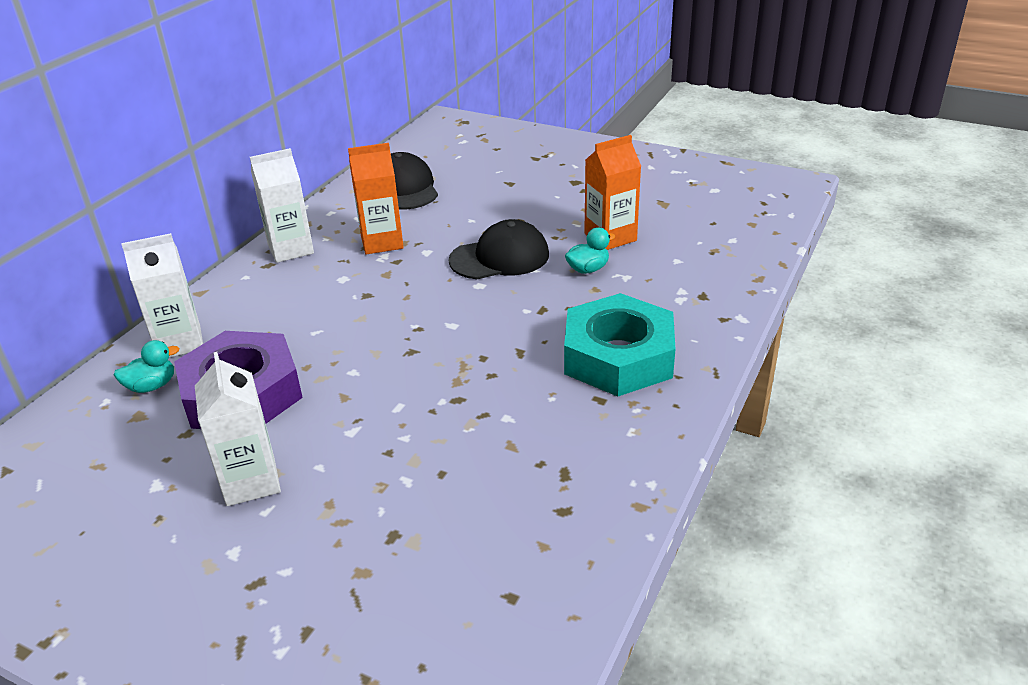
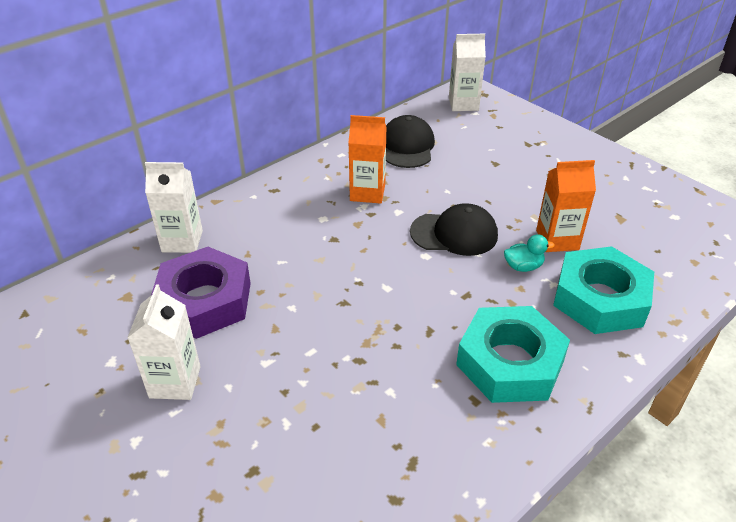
camera: 20 degrees right, 5 degrees up
(152, 386) = (147, 273): turquoise duck -> none
(290, 249) = (297, 180): white carton -> white carton (463, 104)
(678, 278) = (600, 299): none -> turquoise nut

